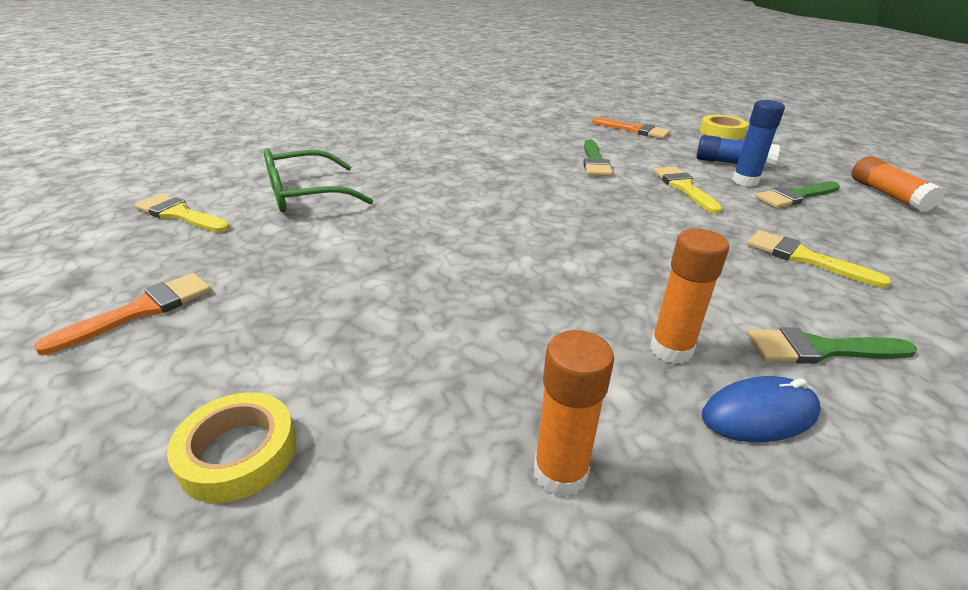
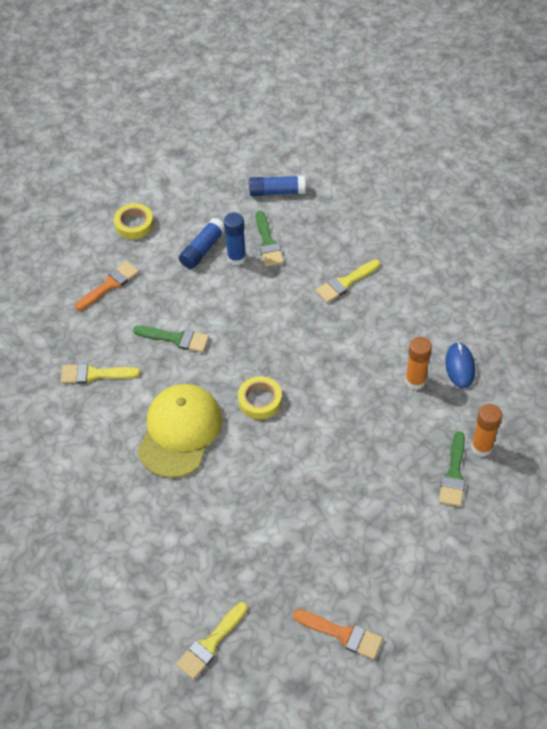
camera: 75 degrees left, 20 degrees up
(141, 310) = (342, 634): orange brush -> orange brush turned 150 degrees clockwise
(238, 453) = (458, 564): yellow tape -> yellow tape (260, 400)
(305, 195) = (193, 555): green glasses -> none
(471, 174) = (180, 432): none -> yellow cap
(684, 187) = (239, 299): yellow brush -> yellow brush (94, 374)
(819, 349) = (423, 322): green brush -> green brush (454, 474)
(887, 195) = (277, 192): orange glue stick -> blue glue stick

